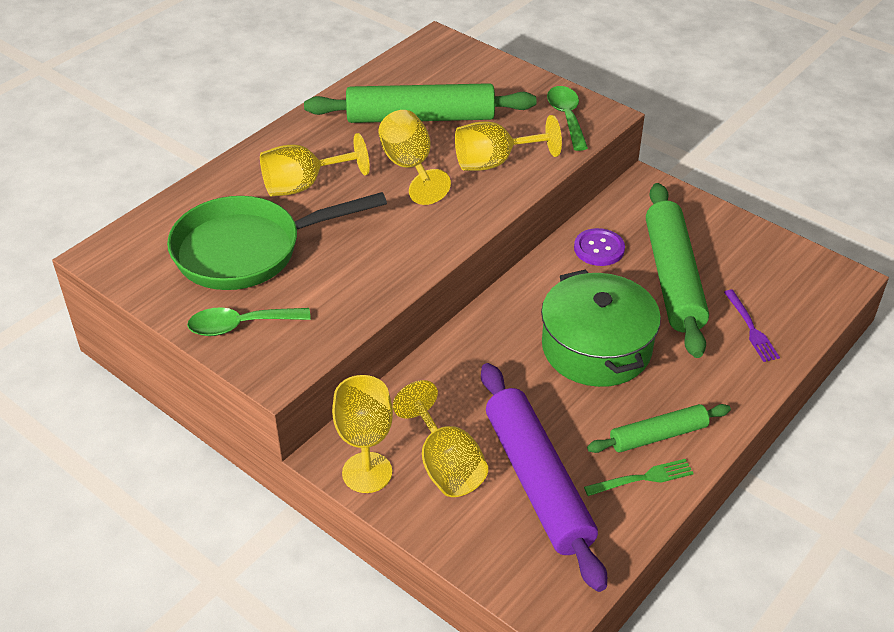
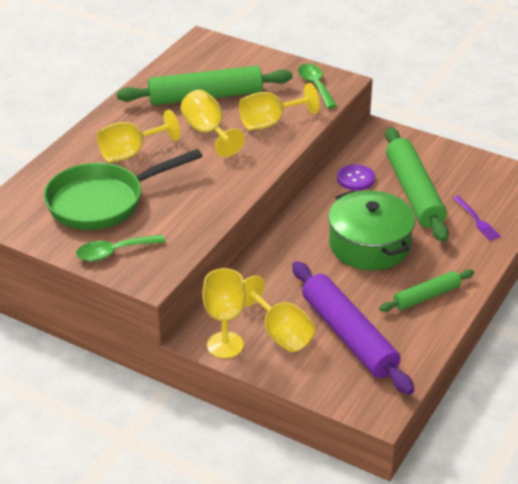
camera: 10 degrees left, 5 degrees down
(643, 478) = (422, 324): green fork -> none

